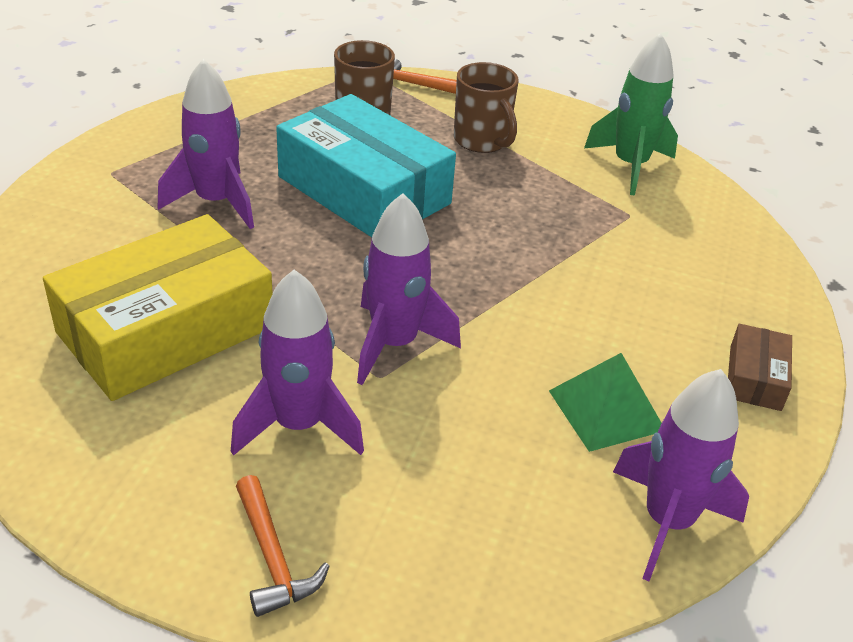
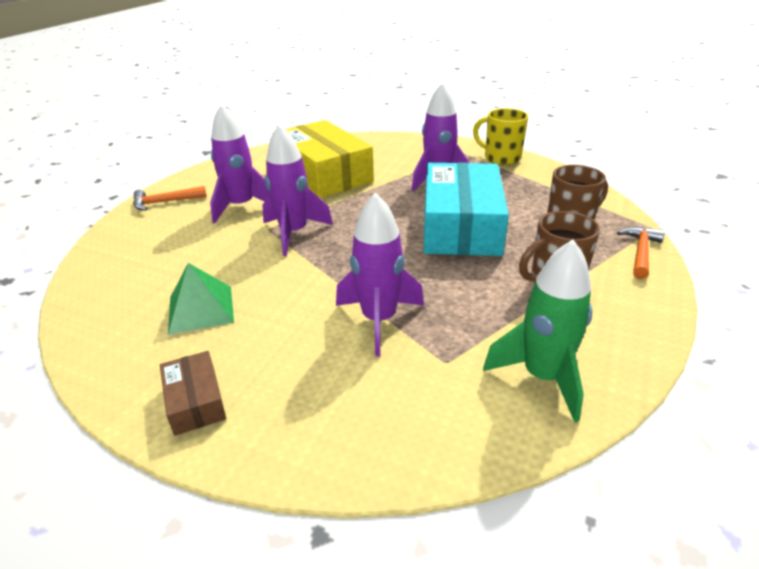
camera: 100 degrees right, 5 degrees down
(142, 140) = (501, 158): none -> yellow mug
(364, 190) = (461, 225): turquoise box -> turquoise box turned 45 degrees counterclockwise
(667, 522) = (96, 321): purple rocket -> purple rocket (379, 320)
(755, 377) = (195, 401): brown box -> brown box turned 45 degrees clockwise

